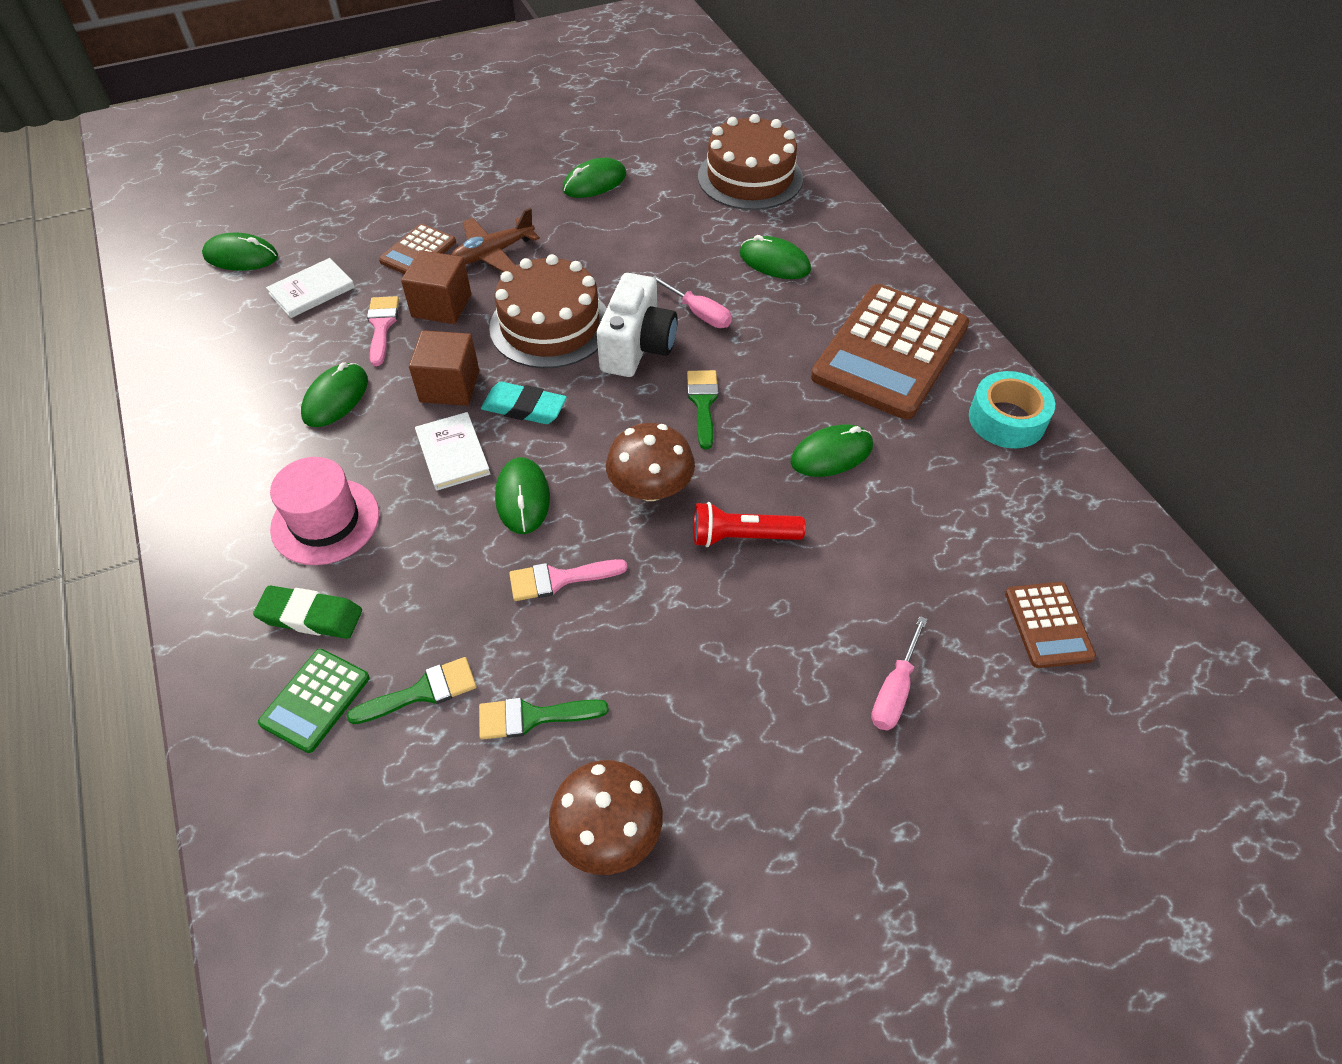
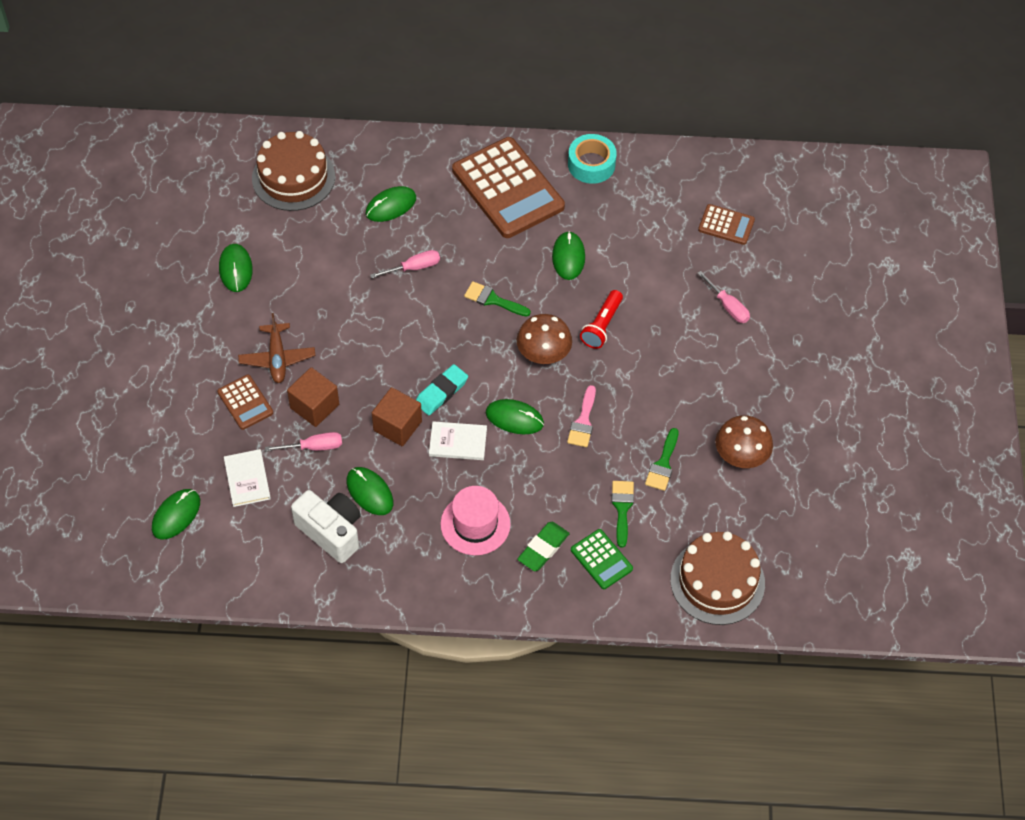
camera: 65 degrees left, 5 degrees up
(382, 326) = (314, 447): pink brush -> pink screwdriver
(550, 325) = (374, 352): brown cake -> brown cake (717, 581)
(637, 347) = (424, 313): white camera -> white camera (331, 532)

